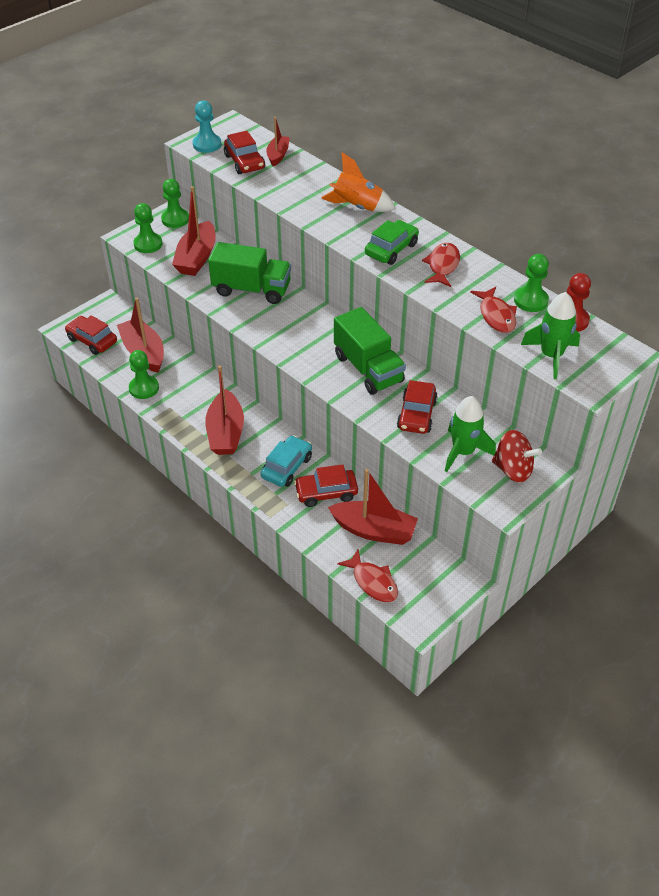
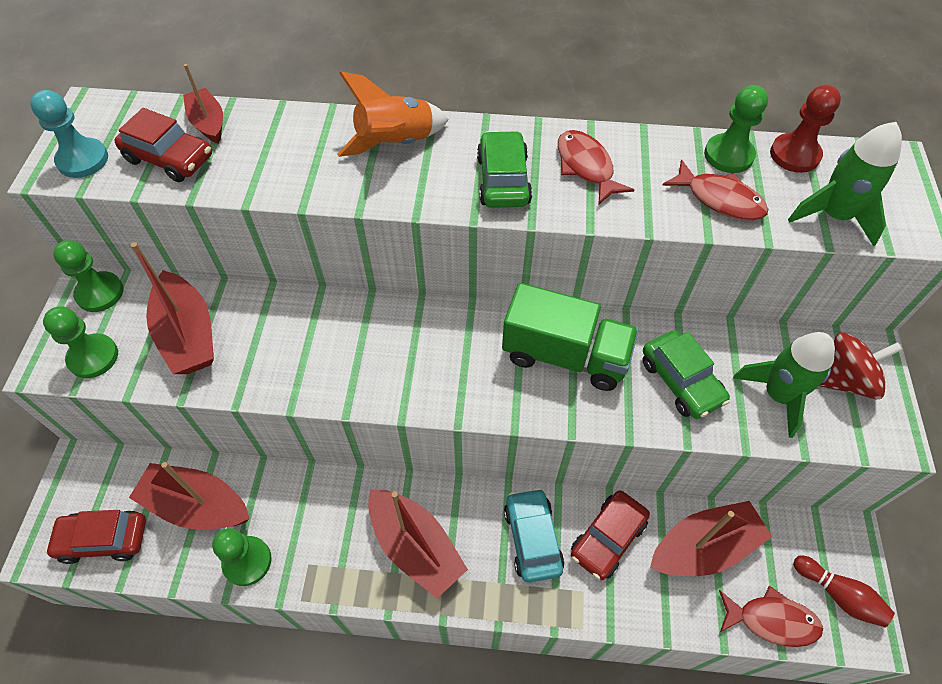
camera: 40 degrees left, 10 degrees up
(252, 289) = (311, 336): green truck -> none
(416, 415) = (681, 381): red car -> green car
(425, 599) = (838, 595): none -> red bowling pin

